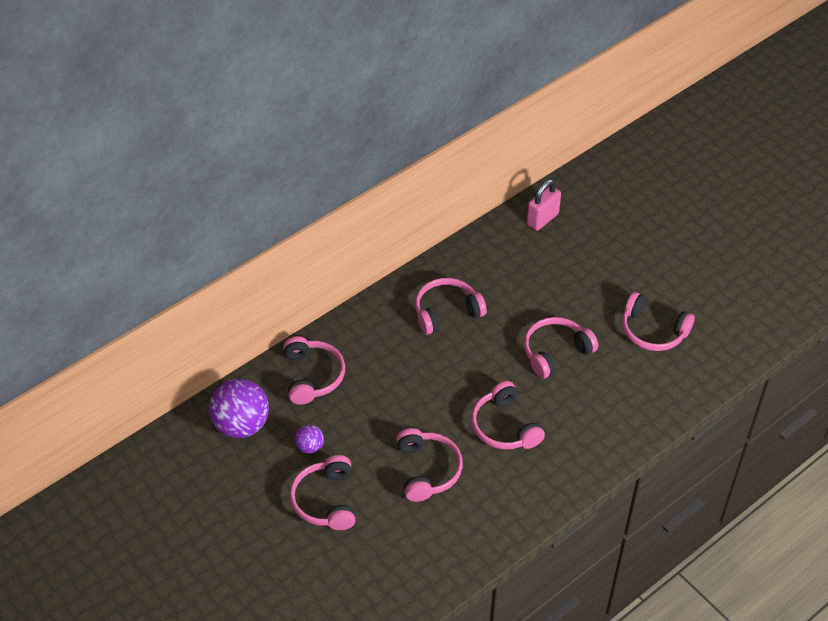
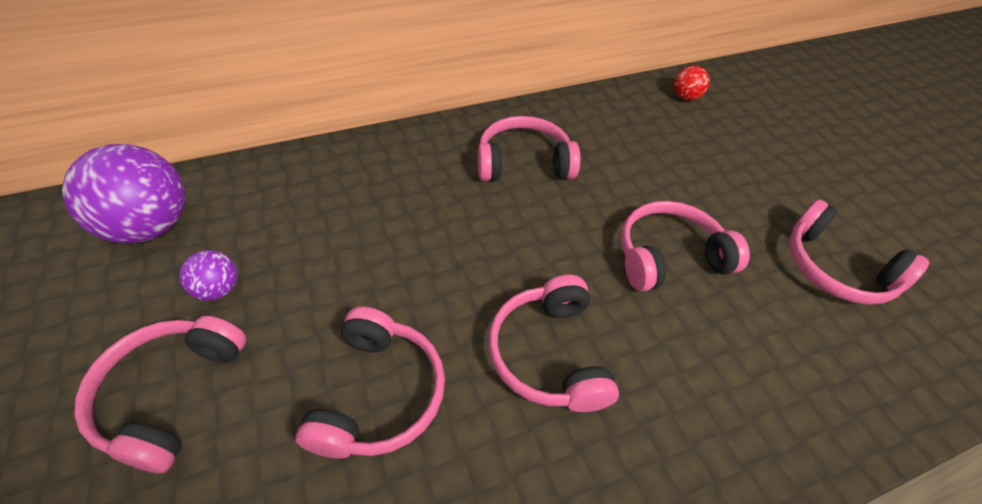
camera: 15 degrees right, 0 degrees up
(312, 376) = (297, 191): pink headphones -> none
(542, 219) = (685, 97): pink padlock -> red ball

